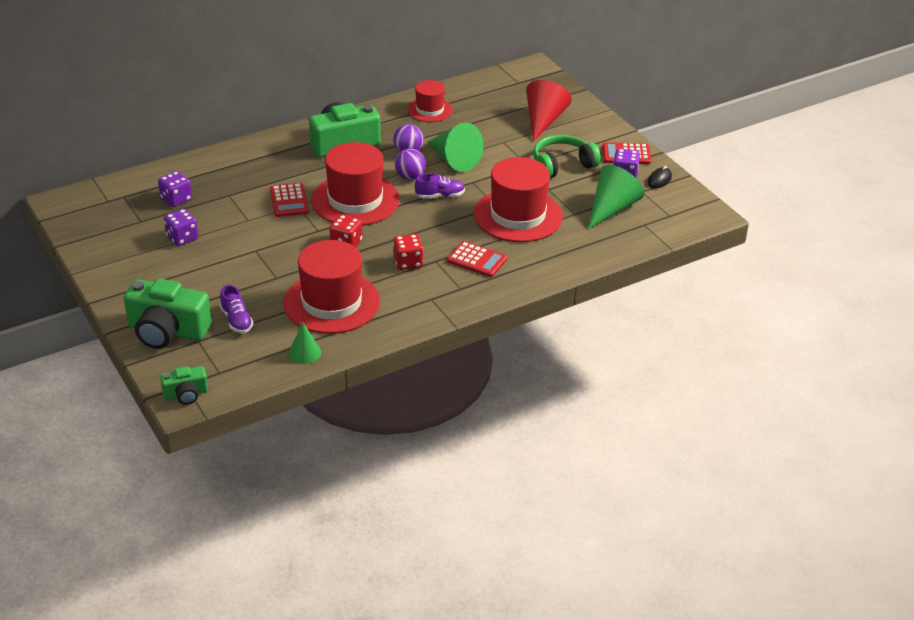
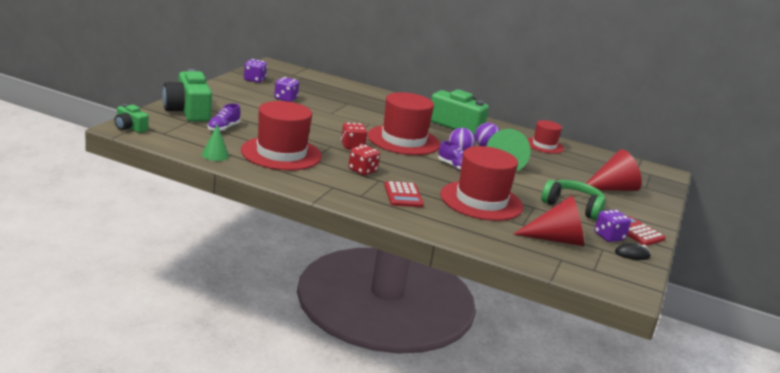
camera: 50 degrees right, 15 degrees down
(176, 199) = (320, 90): purple dice -> purple dice (254, 80)
(289, 201) = (369, 121): red calculator -> none
(611, 208) = (556, 239): green cone -> red cone

